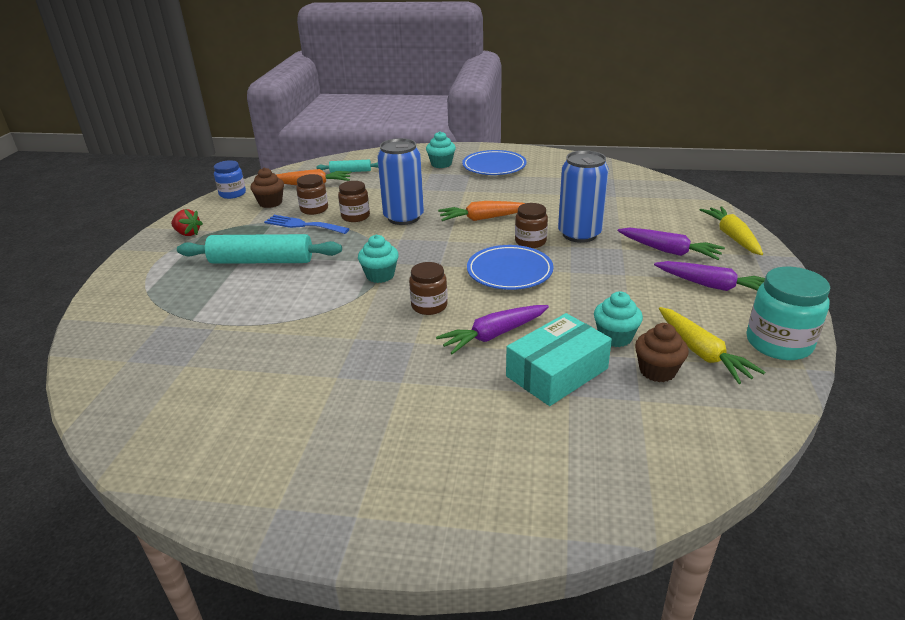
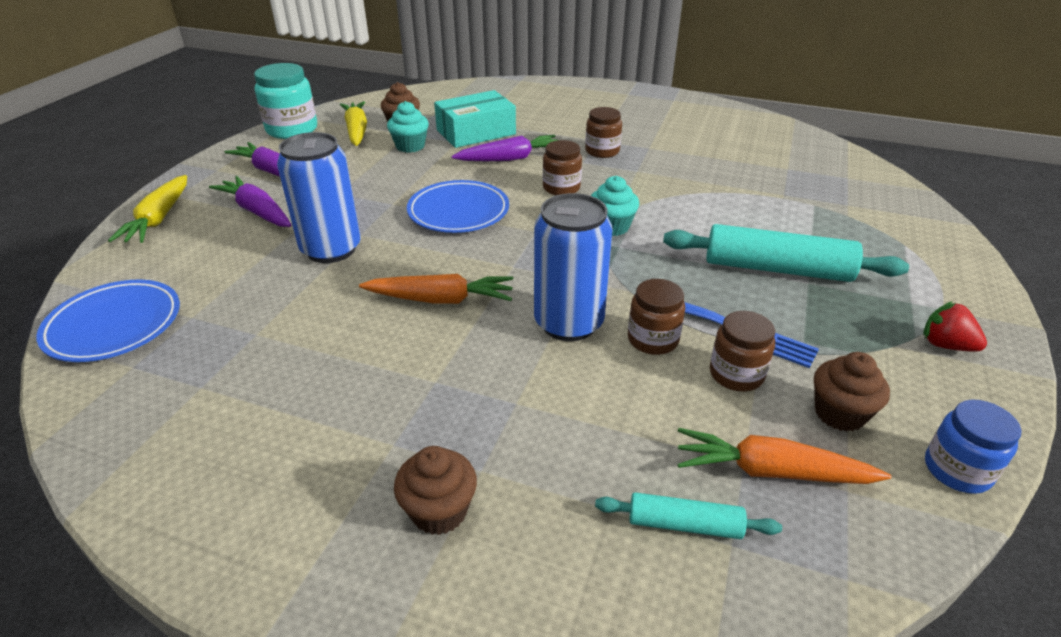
camera: 170 degrees left, 5 degrees up
(441, 164) = (439, 511): turquoise cupcake -> brown cupcake
(494, 166) = (320, 467): blue plate -> blue plate (114, 325)
(530, 241) = (404, 247): brown jar -> brown jar (602, 151)

